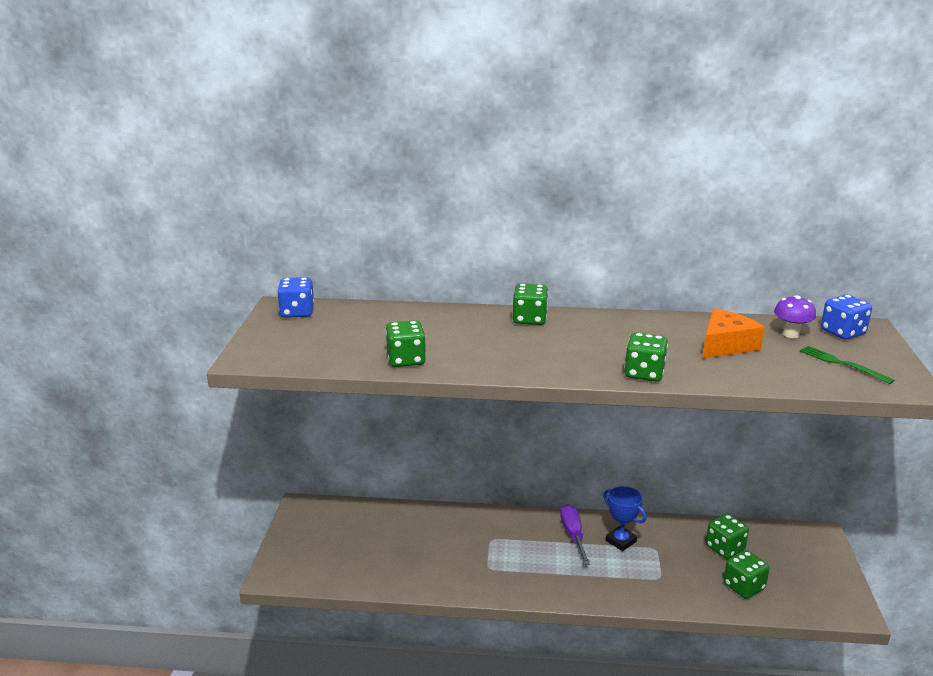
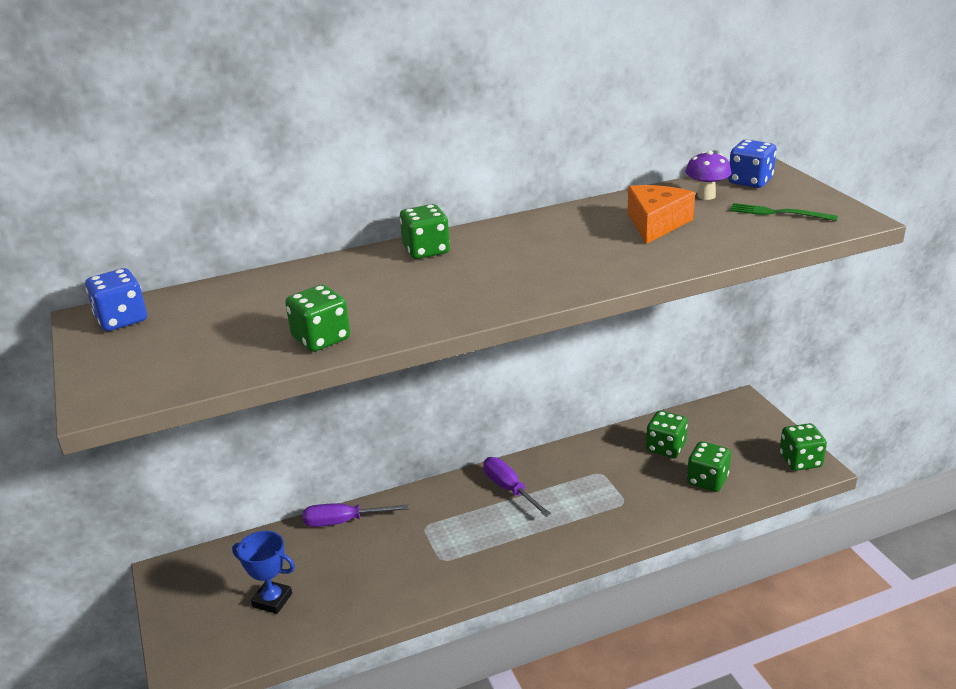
camera: 25 degrees left, 5 degrees up
(436, 515) = (343, 522): none -> purple screwdriver
(621, 541) = (562, 477): blue trophy -> blue trophy (272, 600)
(644, 373) = (603, 276): green dice -> green dice (800, 461)

